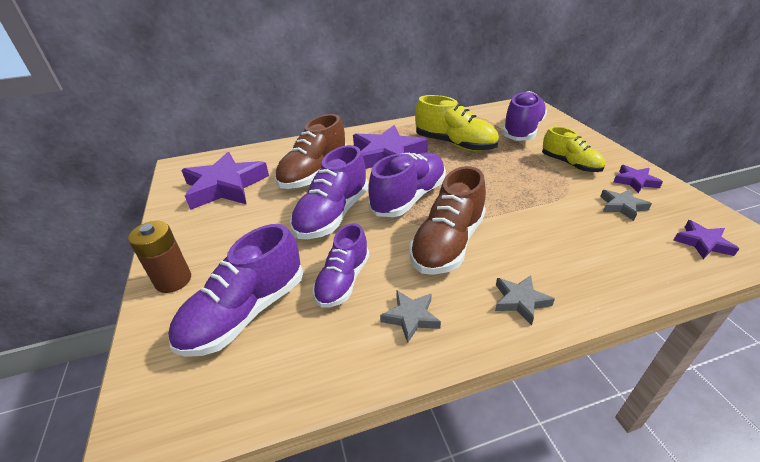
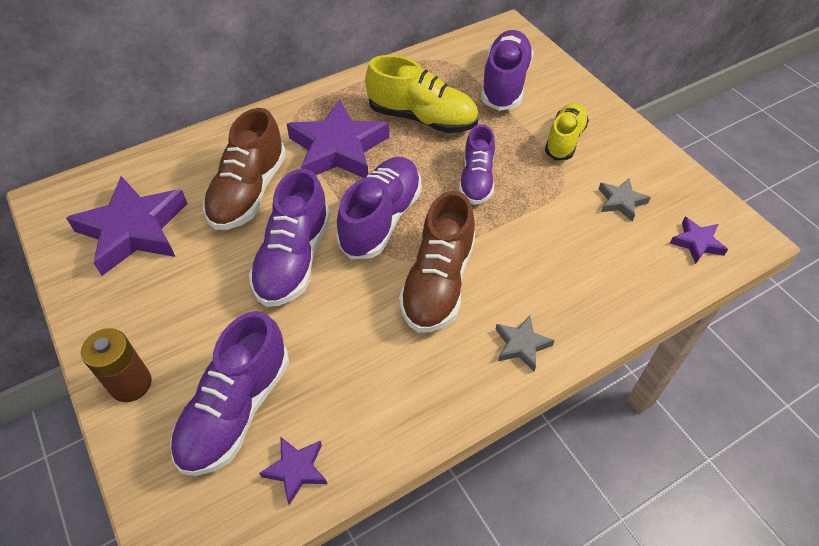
camera: 15 degrees left, 15 degrees up
(343, 281) = (332, 351): purple shoe -> purple shoe (476, 180)
(411, 317) = (415, 384): grey star -> none
(570, 164) = (564, 140): yellow shoe -> yellow shoe turned 105 degrees counterclockwise
(635, 181) = (636, 160): purple star -> purple star (296, 470)

